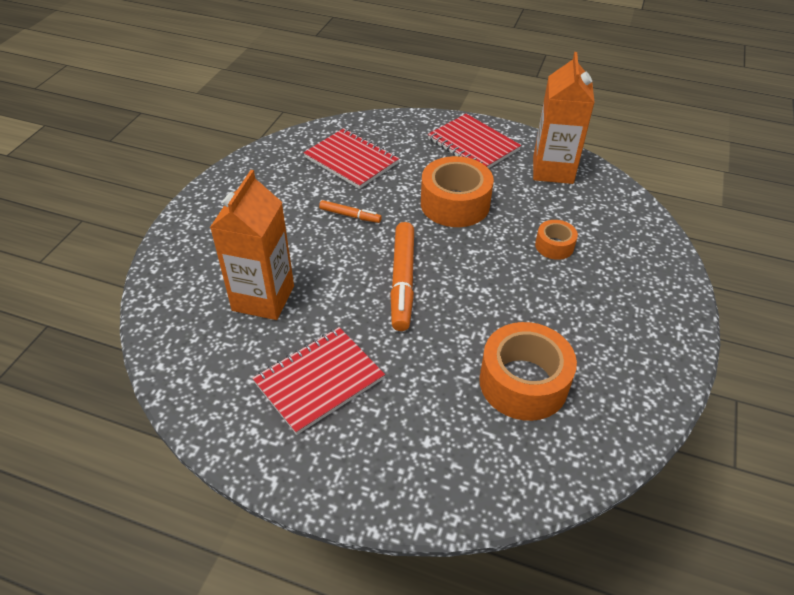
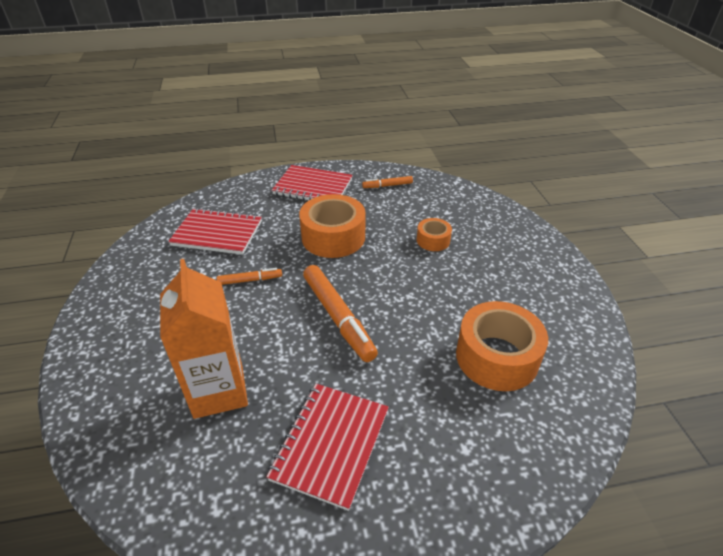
camera: 30 degrees left, 5 degrees down
(552, 170) = (387, 186): orange carton -> orange marker

